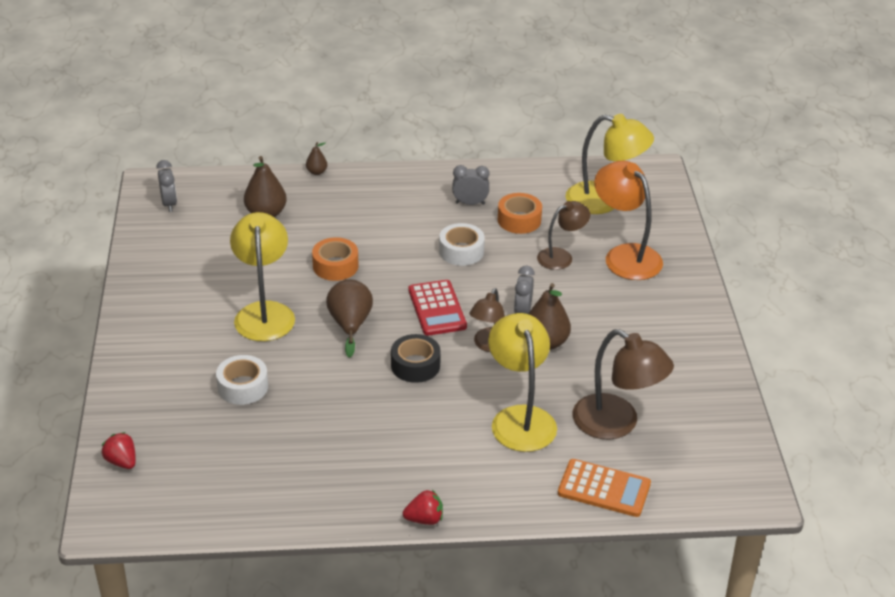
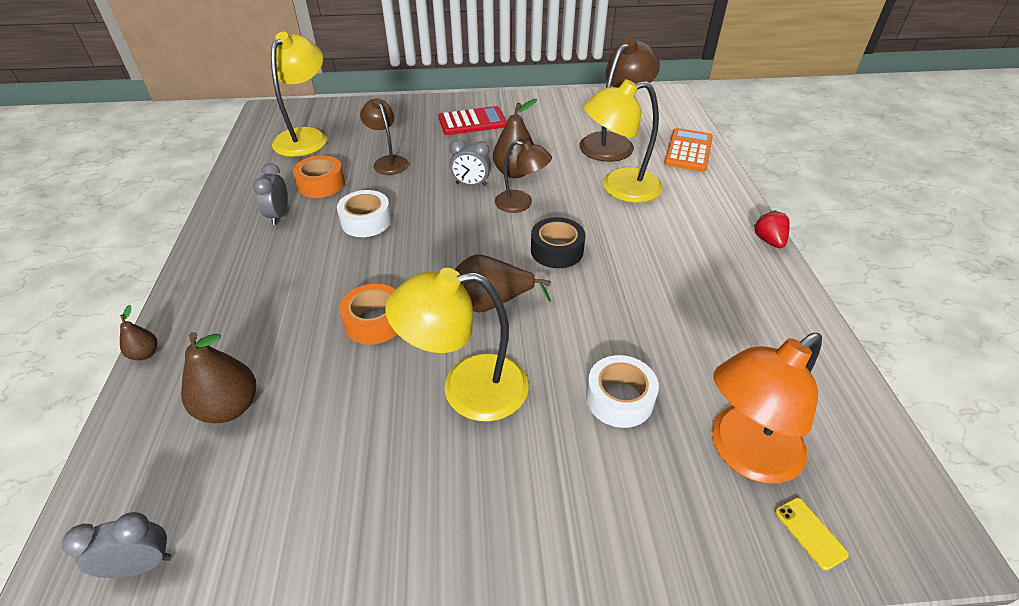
camera: 90 degrees left, 5 degrees up
(122, 461) = (810, 533): red strawberry -> yellow phone
(437, 308) = (463, 237): red calculator -> red calculator (472, 122)
(625, 255) = (393, 130): orange lamp -> orange lamp (744, 453)

